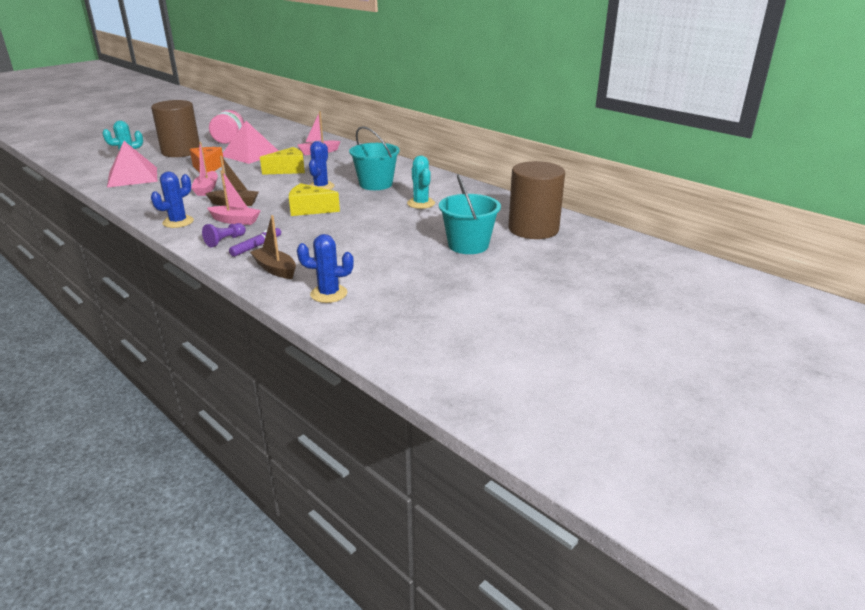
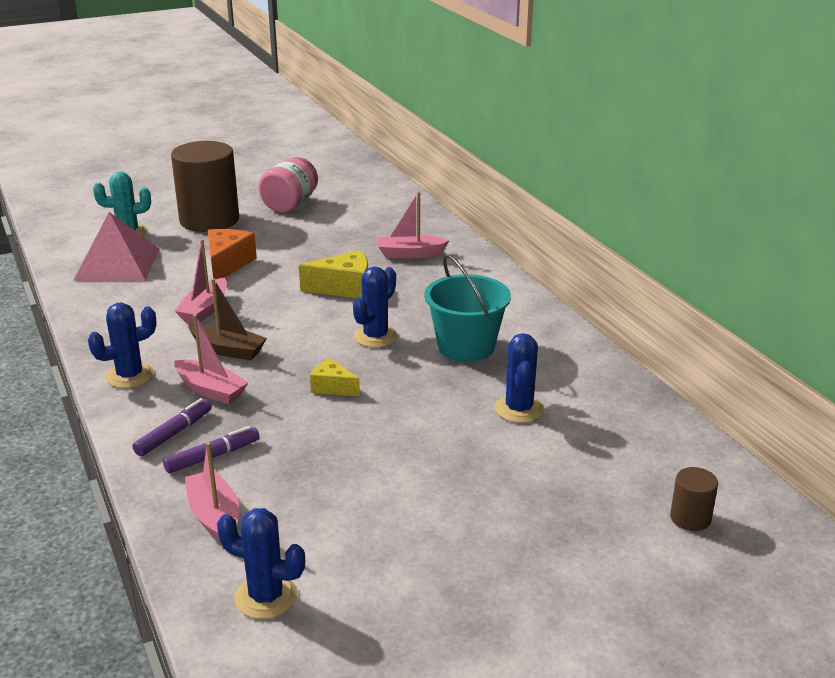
camera: 20 degrees right, 0 degrees up
(225, 241) = (174, 433): purple pawn -> purple marker
(250, 154) = (305, 242): pink pyramid -> none
(275, 269) = (214, 516): brown boat -> pink boat
(309, 209) = (332, 387): yellow cheese -> yellow cheese, size x0.61
(421, 203) = (519, 409): turquoise cactus -> blue cactus
(468, 245) = (552, 533): turquoise bucket -> none
(533, 229) = (690, 518): brown cylinder -> brown cylinder, size x0.43

